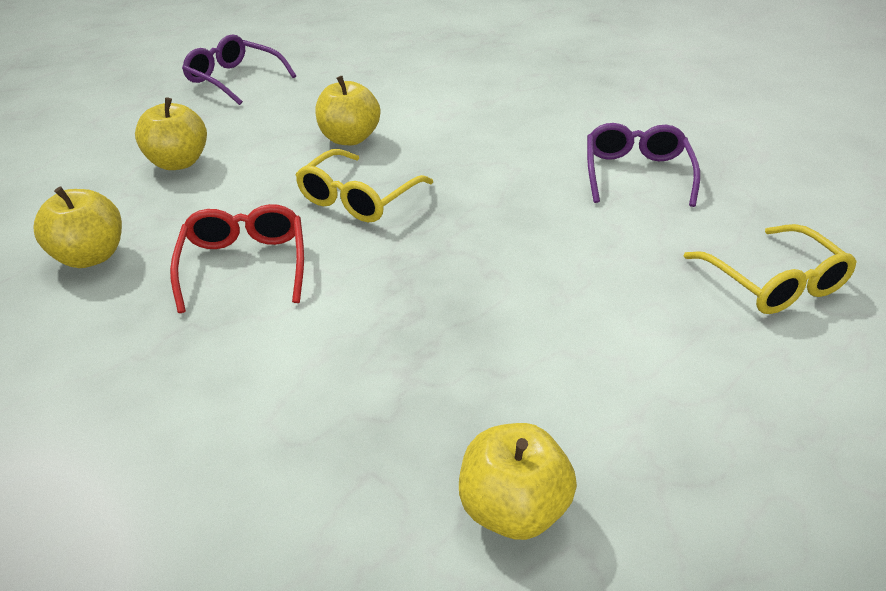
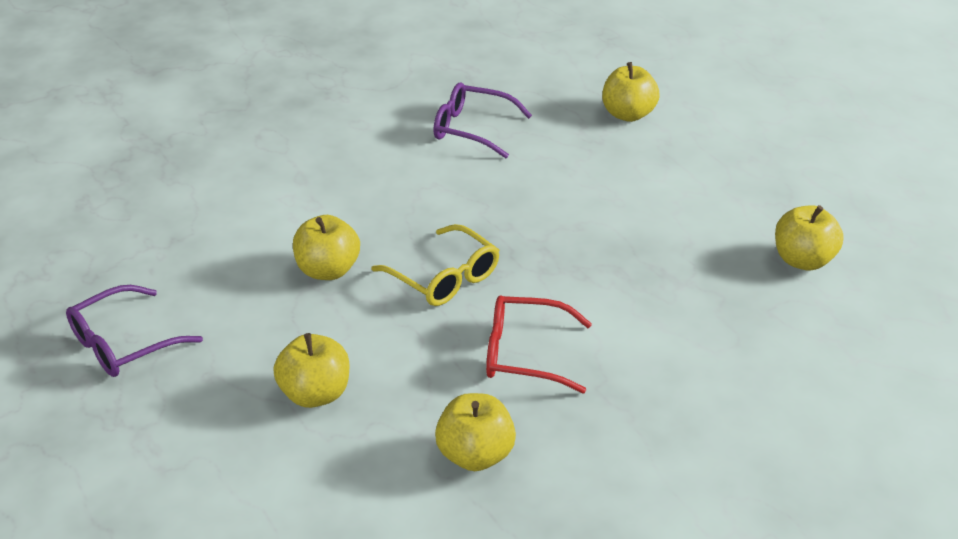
camera: 75 degrees left, 0 degrees up
(773, 282) = (628, 114): yellow glasses -> yellow apple

